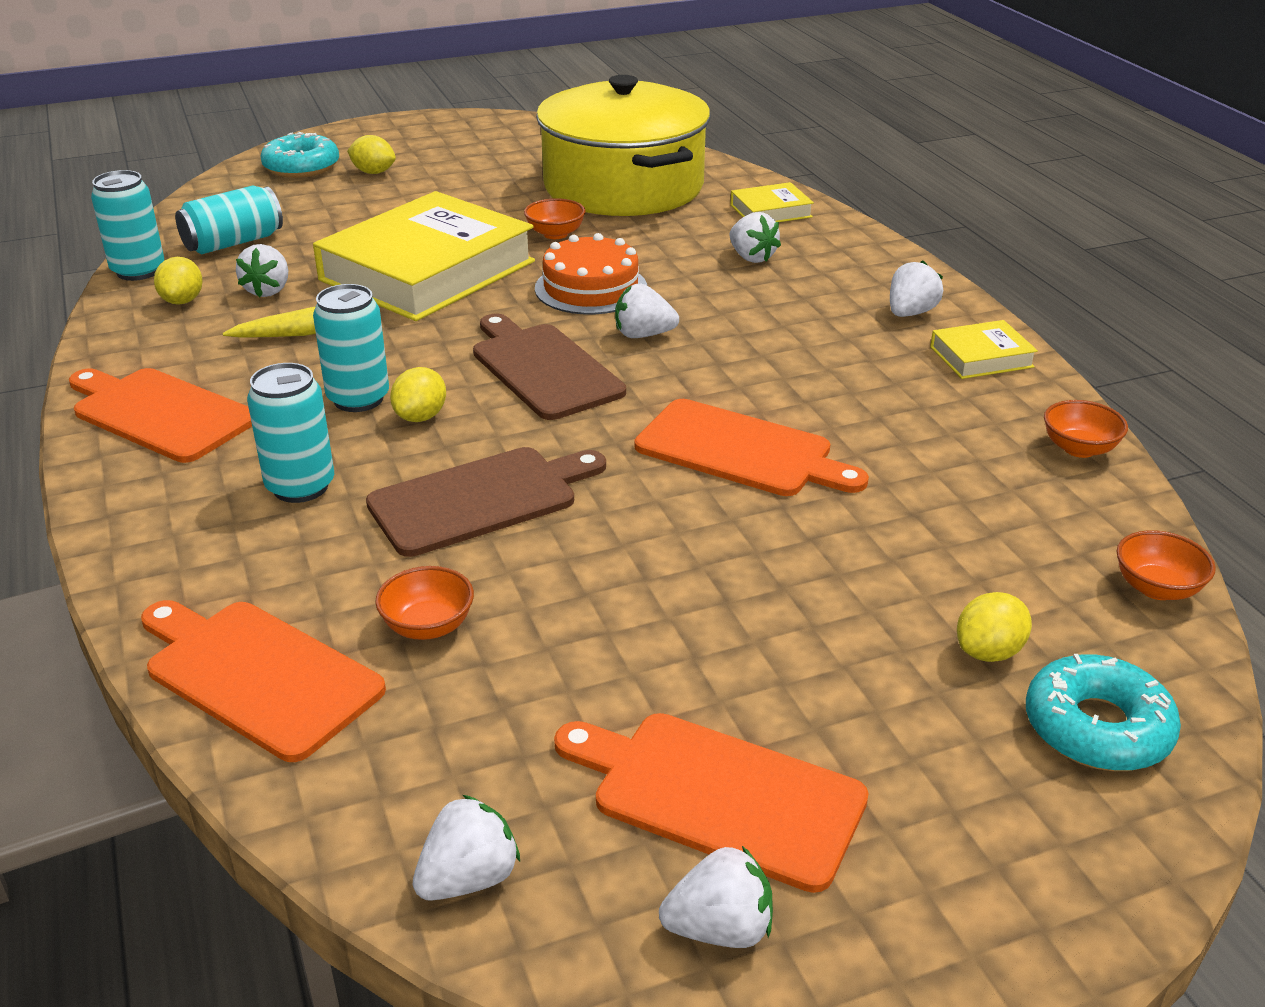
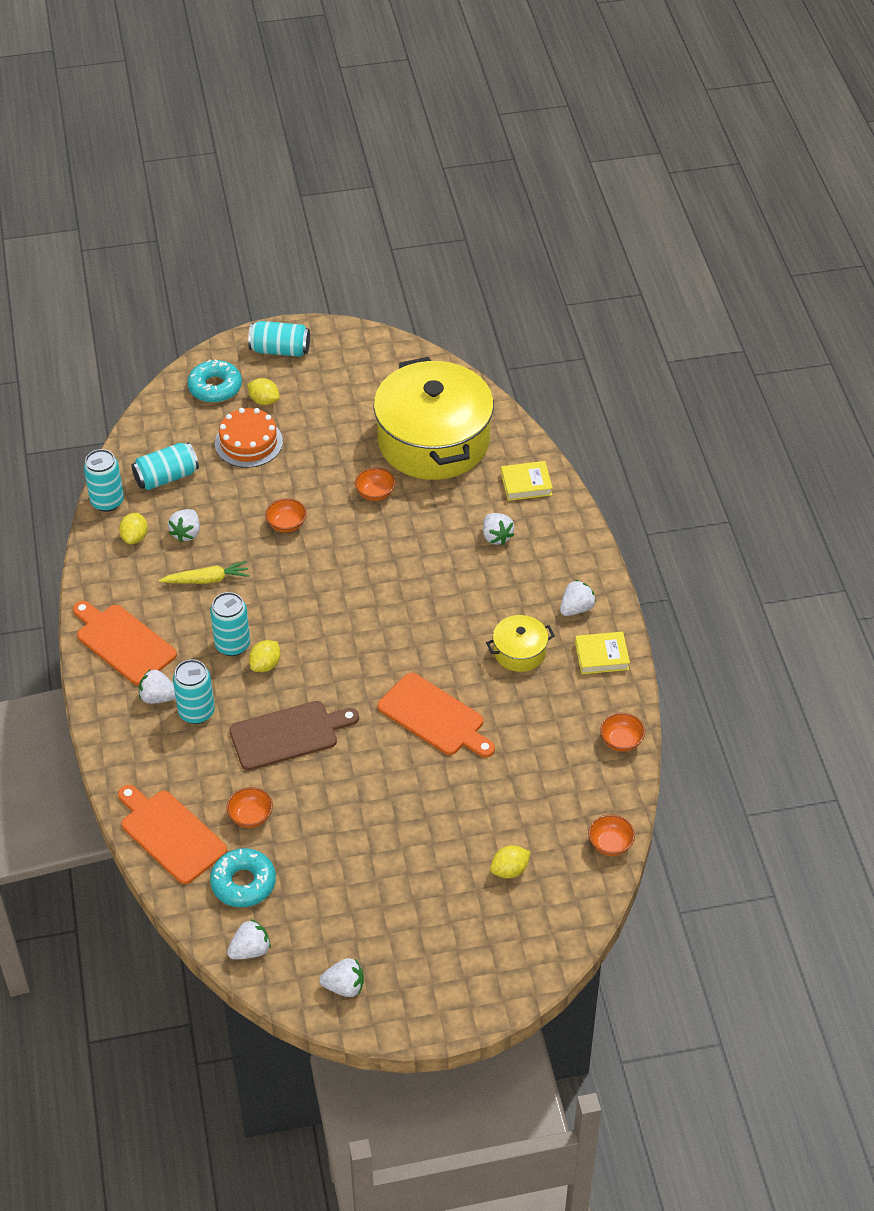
camera: 10 degrees right, 15 degrees up
(389, 135) = (280, 350): none -> turquoise can
(427, 271) = (286, 524): yellow book -> orange bowl
(543, 369) = (341, 632): brown cutting board -> none
(591, 288) = (385, 556): orange cake -> orange cake (248, 442)
(643, 335) = (406, 608): white strawberry -> white strawberry (158, 697)
(718, 796) = (361, 928): orange cutting board -> none
(847, 364) = (519, 652): none -> yellow pot
(1097, 728) = (539, 919): turquoise donut -> turquoise donut (243, 883)

